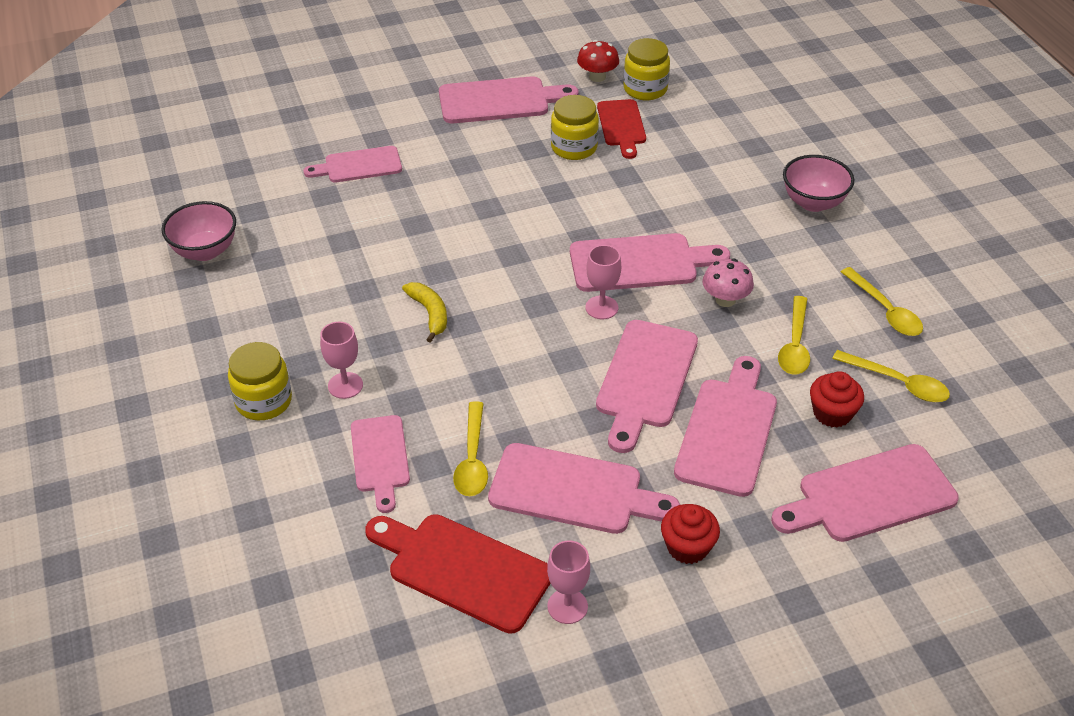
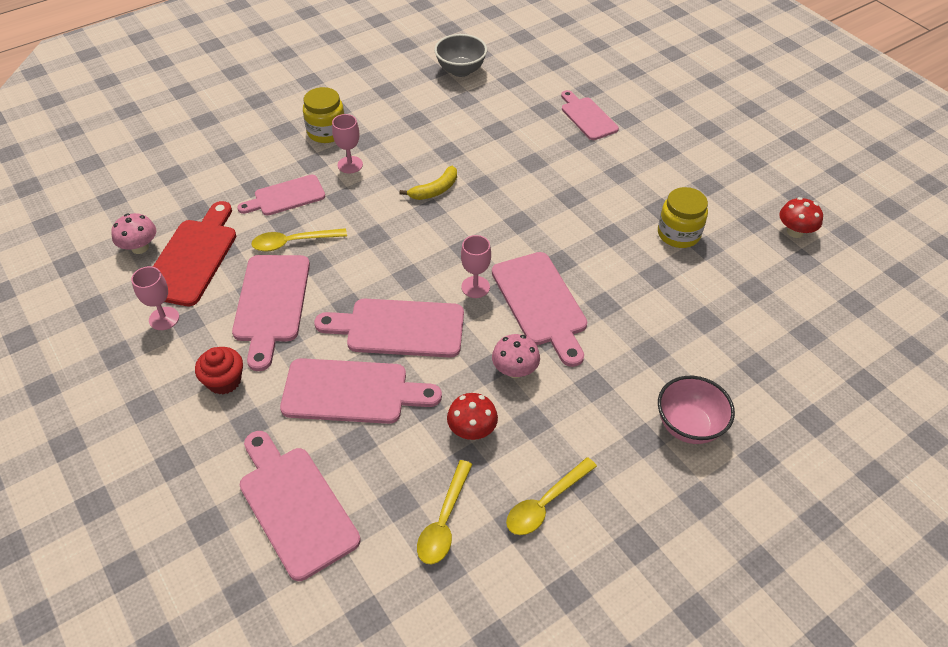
camera: 75 degrees right, 5 degrees up
(205, 251) = (461, 70): pink bowl -> grey bowl
(419, 632) = (140, 247): none -> pink mushroom
(500, 101) = (717, 176): pink cutting board -> none
(621, 126) = (729, 261): red cutting board -> none
(645, 89) = (798, 268): yellow jar -> none
(794, 344) = (472, 430): yellow spoon -> red mushroom
(832, 413) = (390, 468): red cupcake -> none

